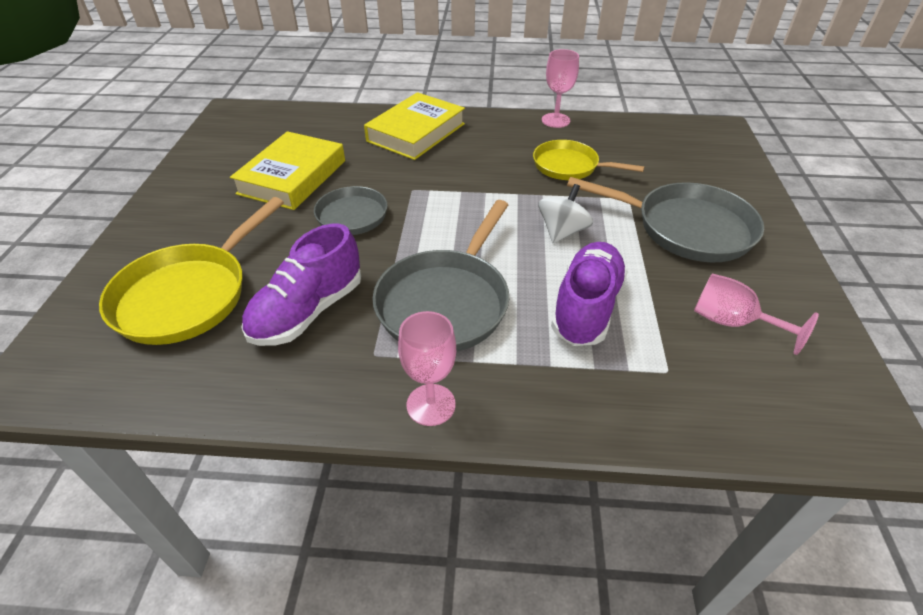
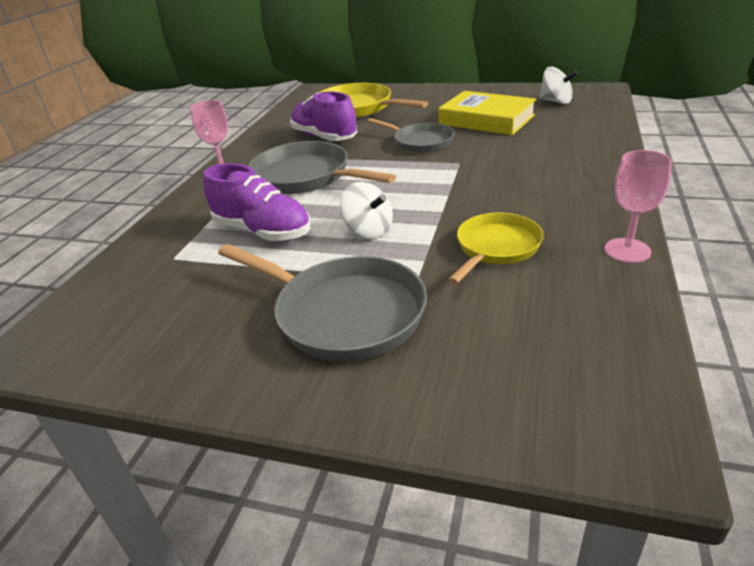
camera: 105 degrees right, 10 degrees down
(253, 136) = (556, 101): none -> white spinning top
(416, 132) = (573, 162): yellow book -> none
(685, 228) = (342, 313): grey pan -> grey pan turned 90 degrees counterclockwise
(732, 322) = (190, 306): pink goblet -> none

